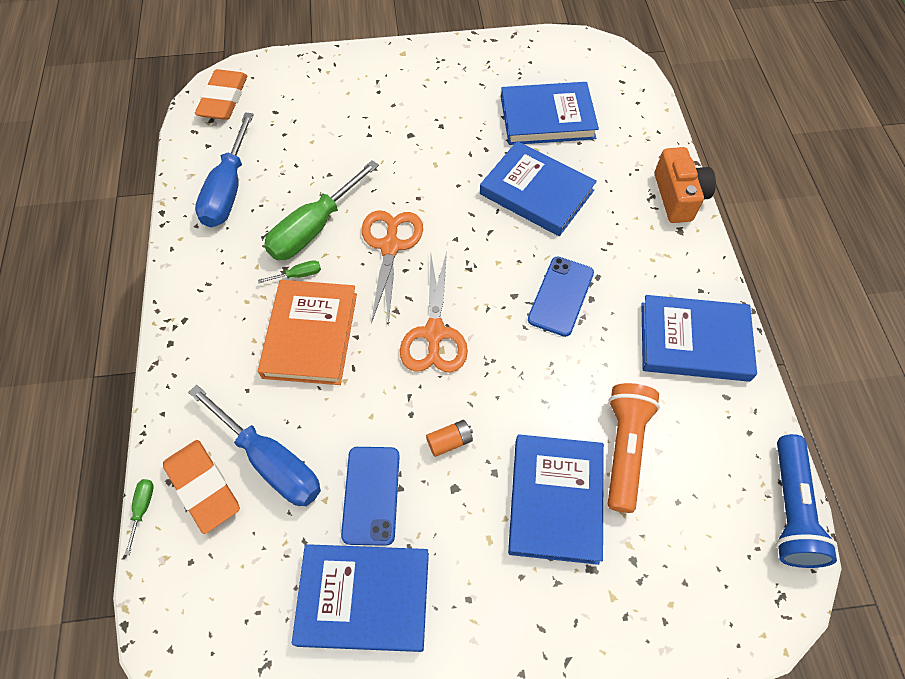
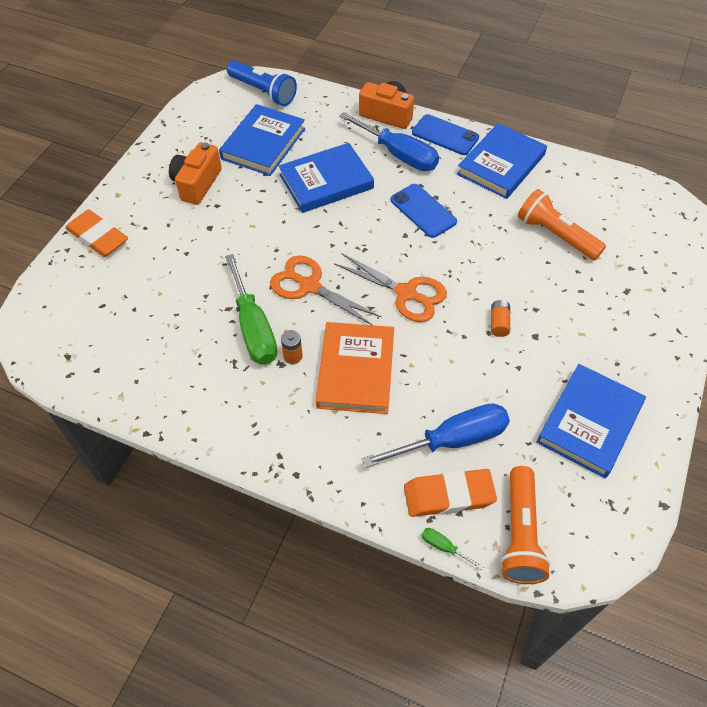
camera: 60 degrees left, 5 degrees down
(187, 578) = (520, 533): none -> orange flashlight
(223, 99) = (51, 337): orange eraser -> orange eraser (98, 237)
(228, 190) = (163, 372): blue screwdriver -> blue screwdriver (398, 154)
(298, 275) = (293, 356): green screwdriver -> orange battery
(310, 335) = (355, 370): orange book -> orange book turned 60 degrees clockwise
(371, 495) = (514, 386): blue phone -> blue phone (445, 135)
(456, 97) = (197, 184): none -> orange camera
(555, 500) = (572, 286): blue book -> none
(790, 509) = (634, 182): blue flashlight -> blue flashlight (263, 91)

